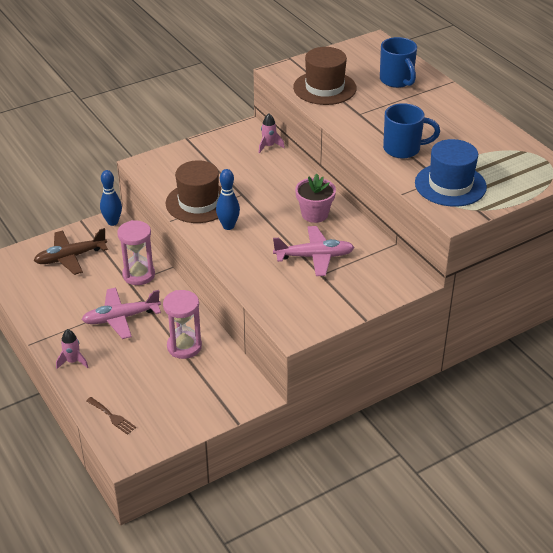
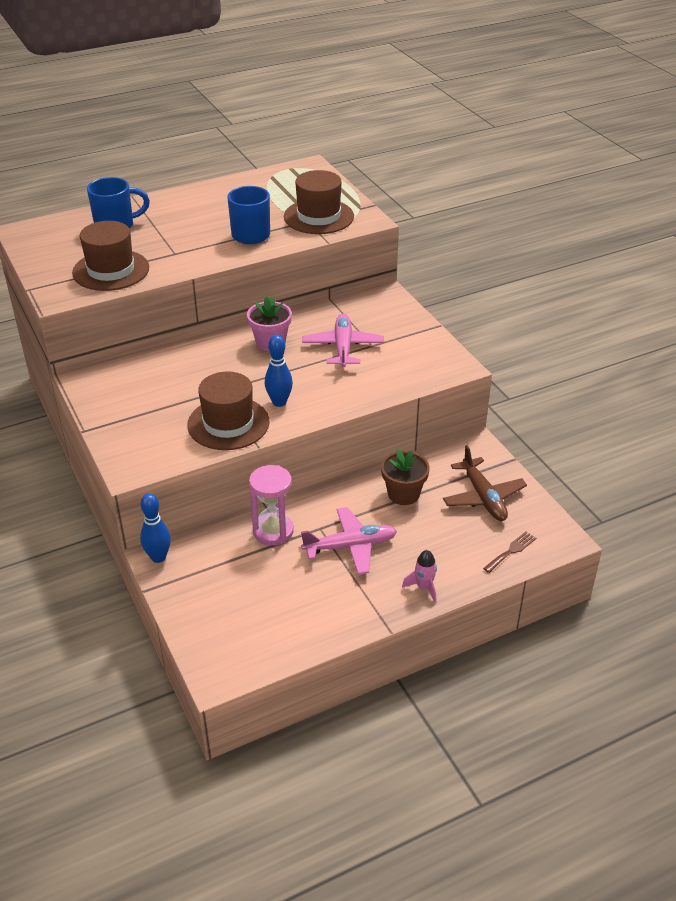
camera: 85 degrees left, 0 degrees up
(70, 257) = (224, 598): brown plane -> brown plane (483, 497)
(121, 318) = (351, 546): pink plane -> pink plane turned 90 degrees counterclockwise
(184, 346) = (403, 494): pink hourglass -> brown flower pot
(269, 146) = (128, 366): pink rocket -> none
(450, 185) = (318, 216): blue hat -> brown hat

